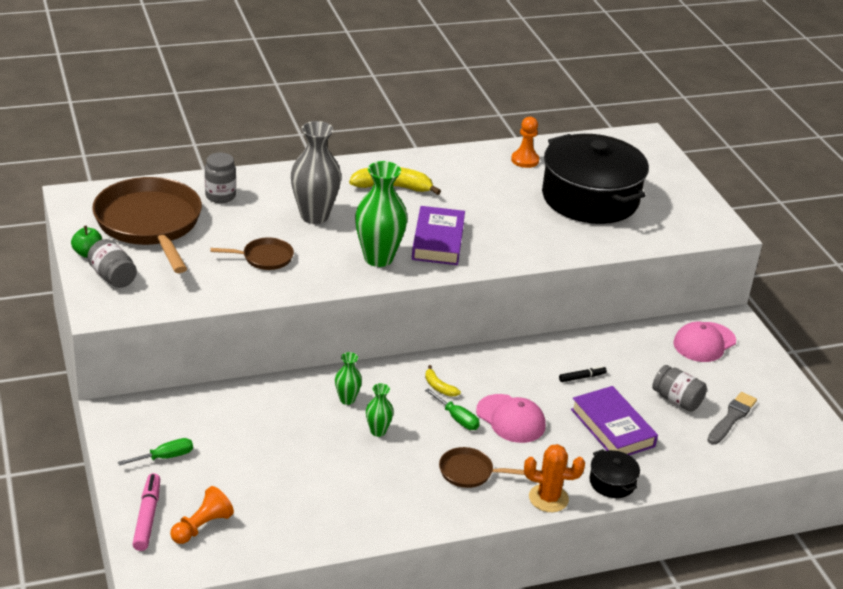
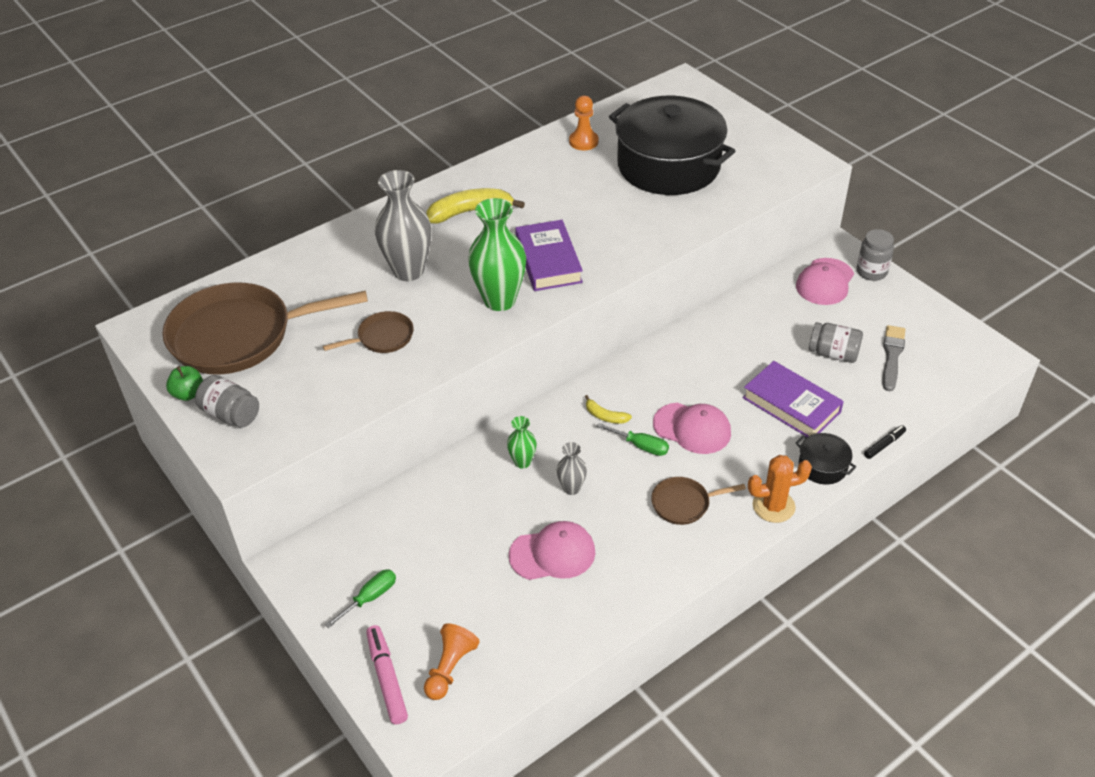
camera: 15 degrees left, 10 degrees up
(150, 224) = (239, 335): brown pan -> brown pan turned 60 degrees counterclockwise
(220, 196) = (298, 277): grey jar -> grey jar (871, 272)
(334, 473) = (552, 554): none -> pink cap
(378, 431) = (571, 488): green vase -> grey vase
(582, 377) = (734, 358): black marker -> black marker (884, 445)

